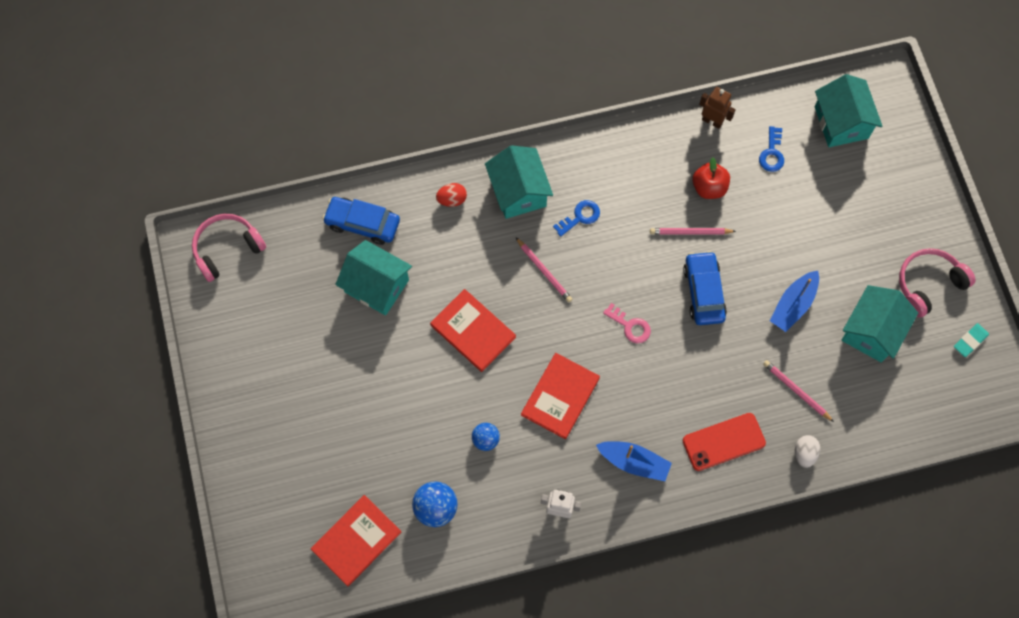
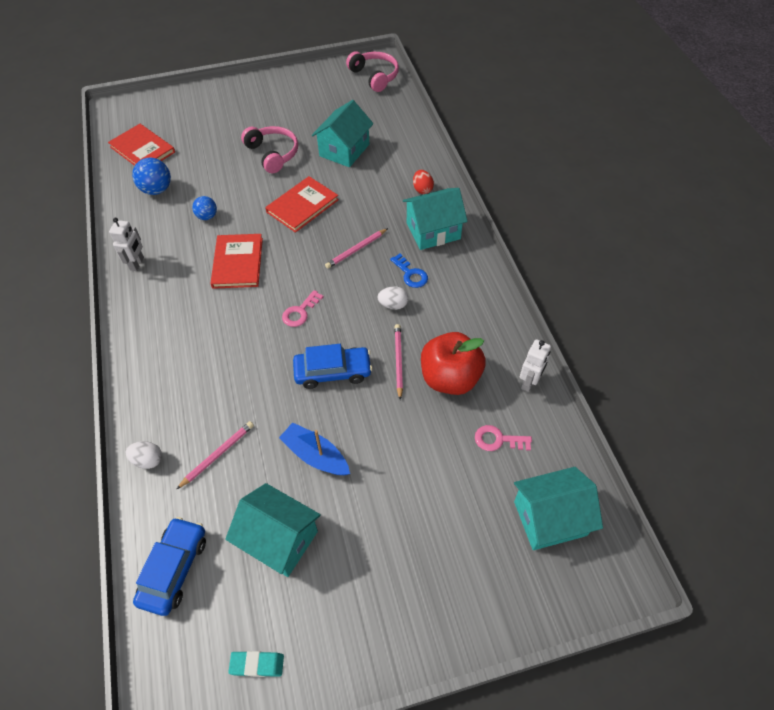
camera: 90 degrees right, 15 degrees down
(362, 223) = (398, 140): blue car -> blue car (174, 569)
(560, 396) = (238, 263): red book -> red book turned 60 degrees clockwise
(621, 235) = (393, 305): none -> white egg
(634, 462) = (168, 315): blue boat -> none
(709, 187) = (450, 378): red apple -> red apple, size x1.59
(712, 121) = (529, 382): brown robot -> white robot
(723, 442) = (174, 386): red phone -> none
(772, 153) = (498, 440): blue key -> pink key
(928, 284) = (337, 614): pink headphones -> pink headphones (273, 154)
(970, 341) = (257, 664): turquoise eraser -> turquoise eraser turned 45 degrees counterclockwise

